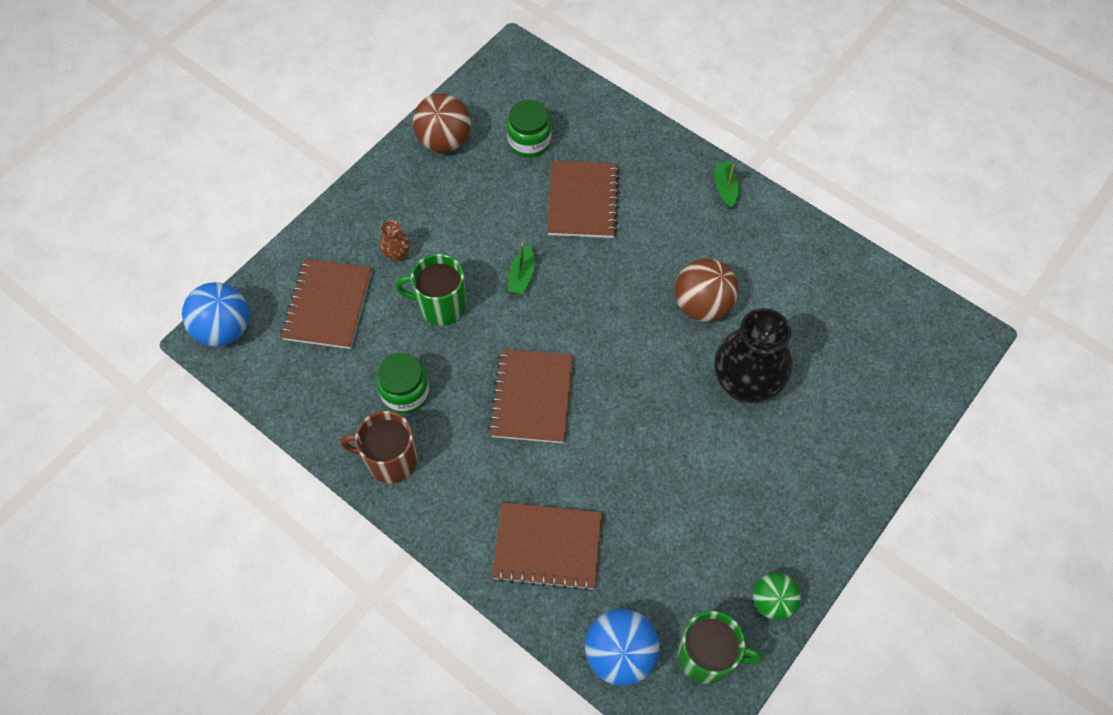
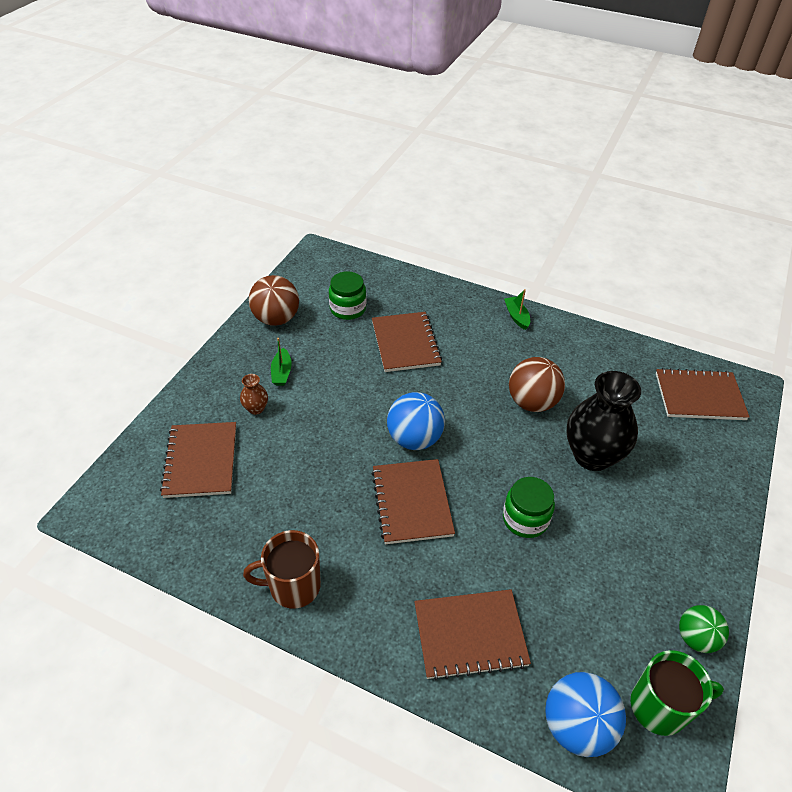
camera: 15 degrees left, 15 degrees down
(224, 329) = (102, 500): blue ball -> blue ball (414, 439)
(405, 393) = (292, 522): green jar -> green jar (525, 519)
(441, 306) = (306, 442): green mug -> none
(522, 275) = (372, 406): green boat -> green boat (281, 372)
(902, 336) = (699, 396): none -> brown notebook

